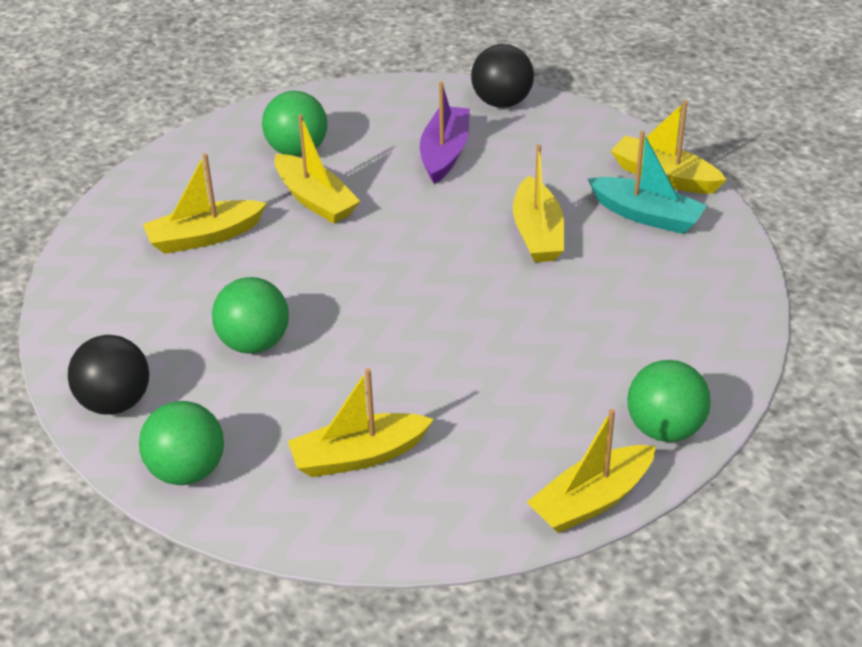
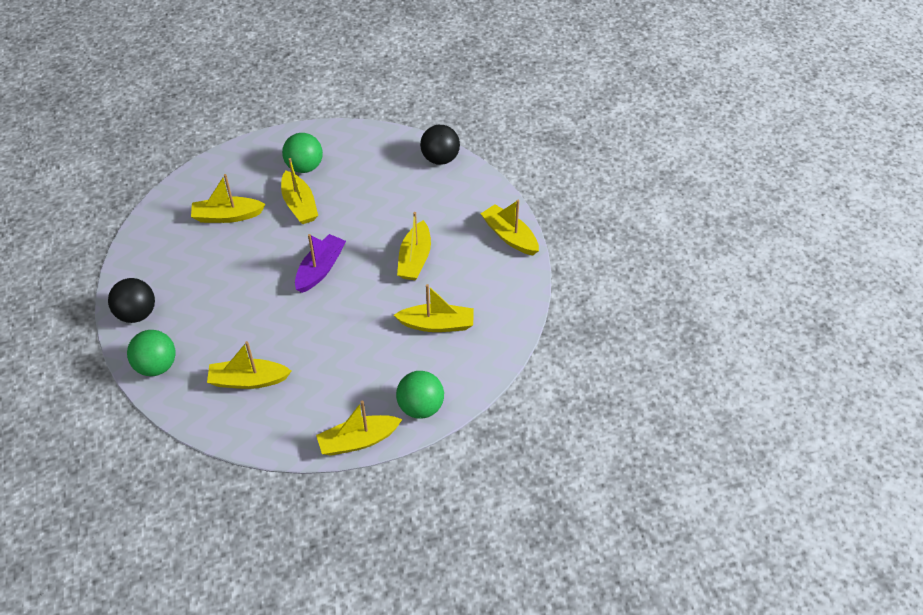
camera: 15 degrees right, 10 degrees up
(254, 343) = (224, 294): green ball -> none
(444, 153) = (388, 189): purple boat -> purple boat (320, 269)
(623, 311) = (437, 324): none -> yellow boat
(646, 215) = (485, 261): turquoise boat -> none

